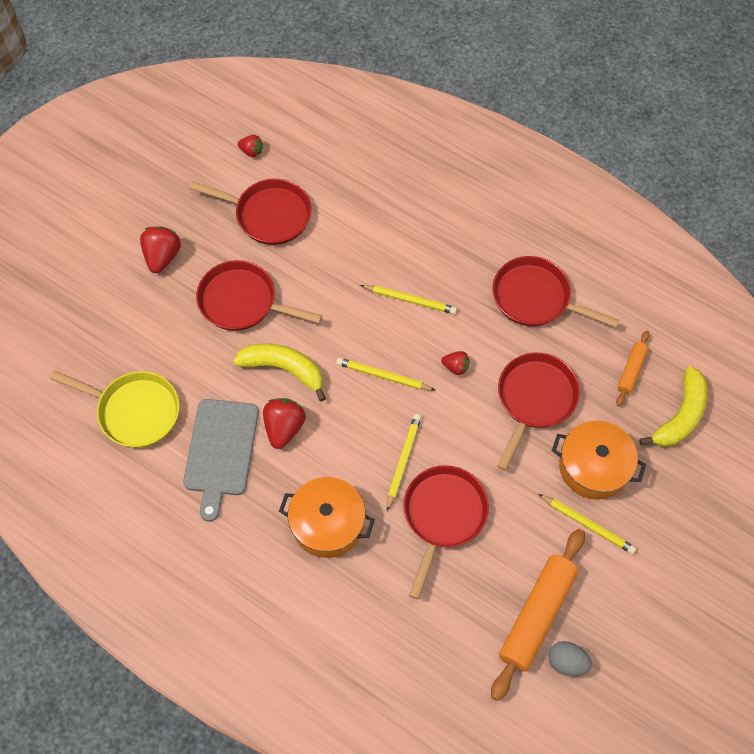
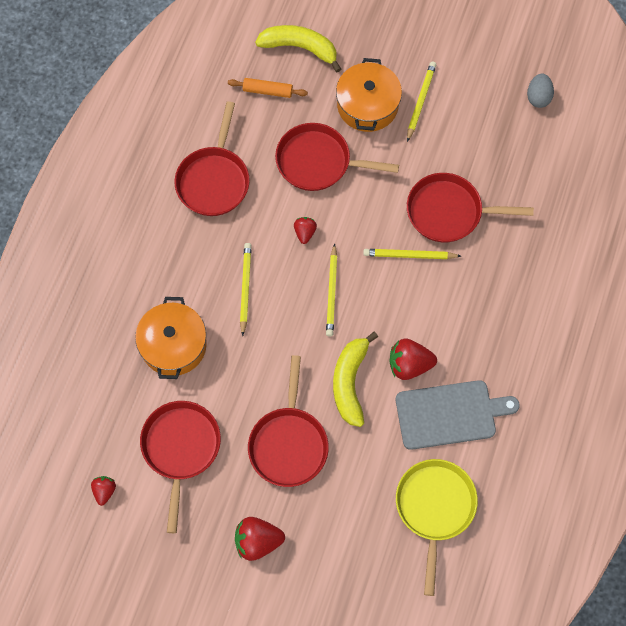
camera: 105 degrees left, 5 degrees up
(327, 523) = (487, 302): orange pot -> orange pot (173, 345)
(537, 615) = (509, 125): orange rolling pin -> none

